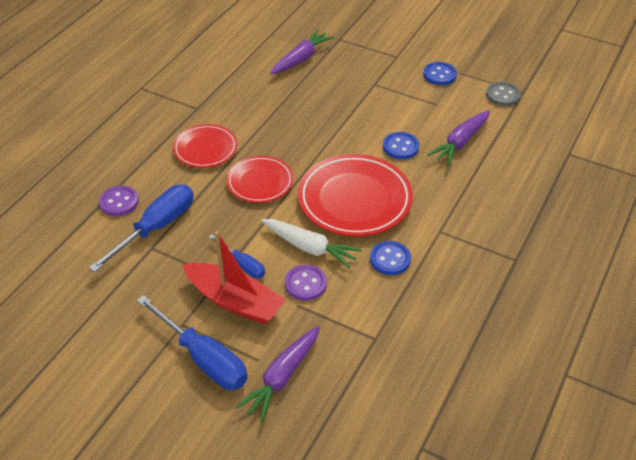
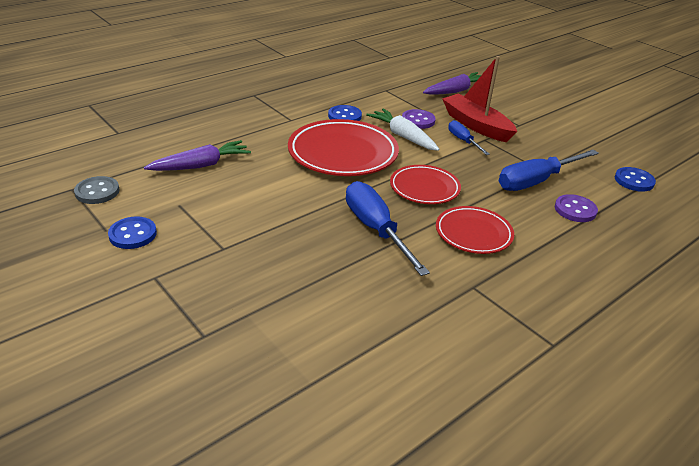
camera: 160 degrees left, 10 degrees down
(203, 358) = (506, 108): blue screwdriver -> blue screwdriver (376, 229)
(301, 59) = (289, 317): purple carrot -> none
(400, 147) = (262, 178): blue button -> blue button (634, 181)

